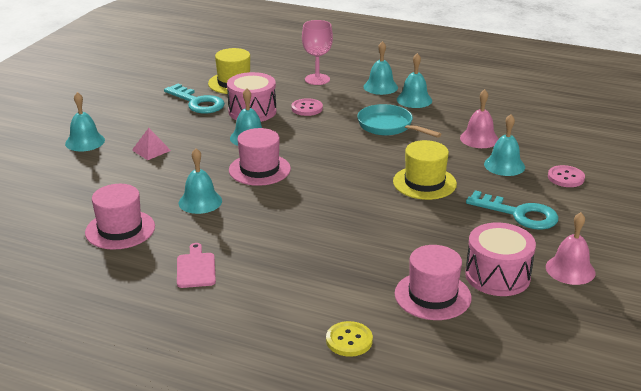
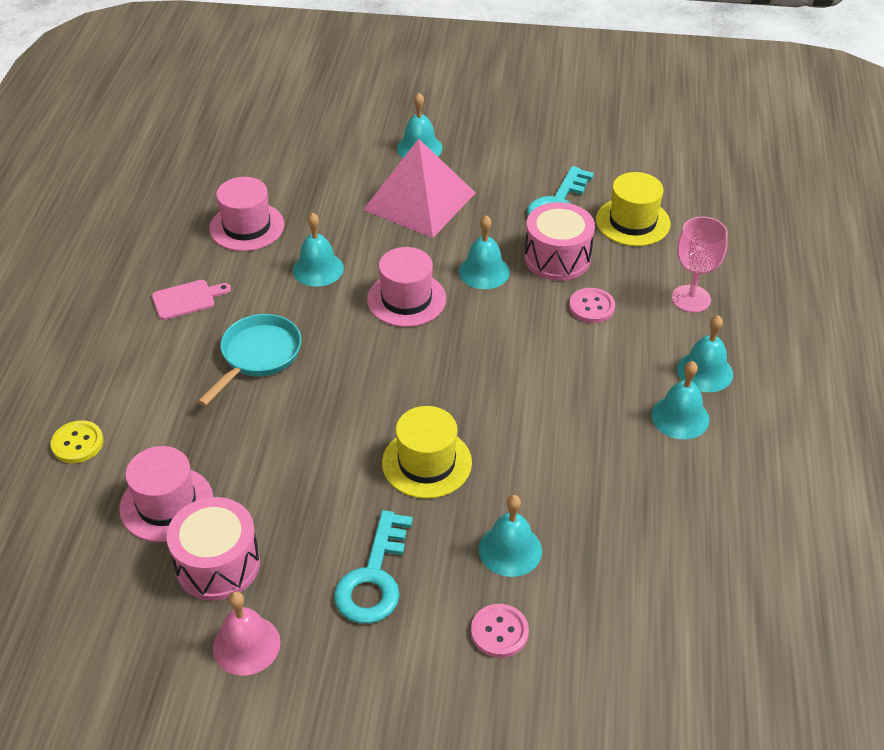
camera: 75 degrees right, 15 degrees up
(151, 150) = (419, 201): pink pyramid -> pink pyramid, size x2.40
(388, 126) = (576, 401): turquoise pan -> turquoise pan (258, 356)
(479, 139) = (584, 511): pink bell -> none

